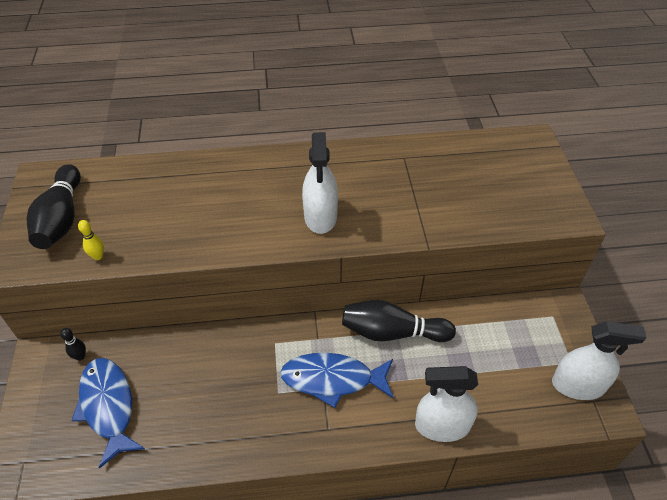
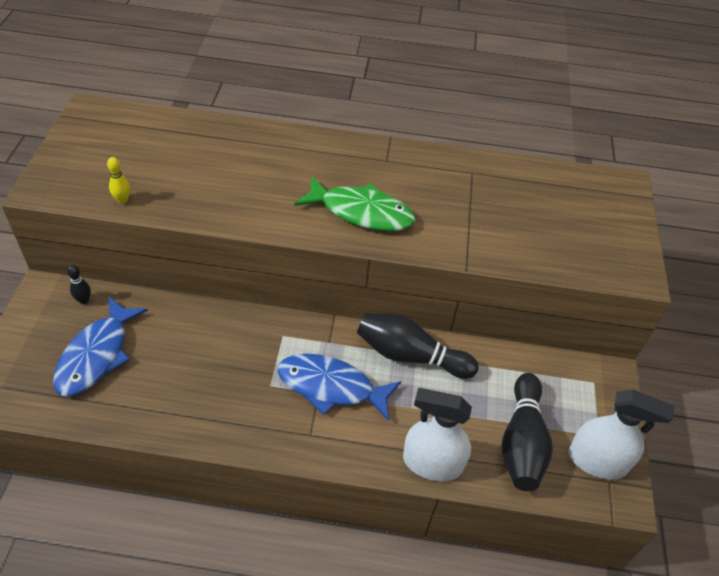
camera: 10 degrees right, 0 degrees up
(61, 218) = (98, 155): black bowling pin -> black bowling pin (522, 442)
(108, 406) = (96, 355): blue fish -> blue fish turned 150 degrees counterclockwise
(320, 216) = (361, 212): white spray bottle -> green fish

